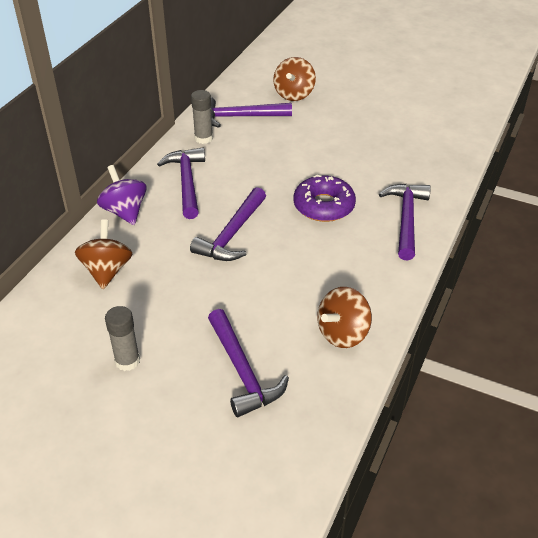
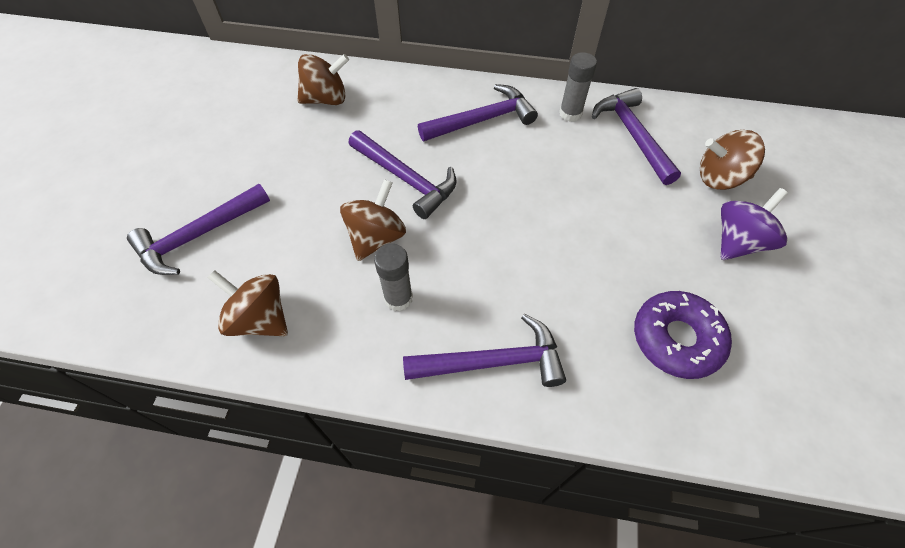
camera: 75 degrees right, 15 degrees up
(125, 211) = (416, 87): purple spinning top -> purple spinning top (738, 241)
(127, 361) = (209, 146): grey glue stick -> grey glue stick (398, 298)
(232, 234) = (406, 179): purple hammer -> purple hammer turned 150 degrees counterclockwise
(285, 259) = (376, 237): none -> brown spinning top
(324, 206) = (487, 257): purple donut -> purple donut (676, 339)

